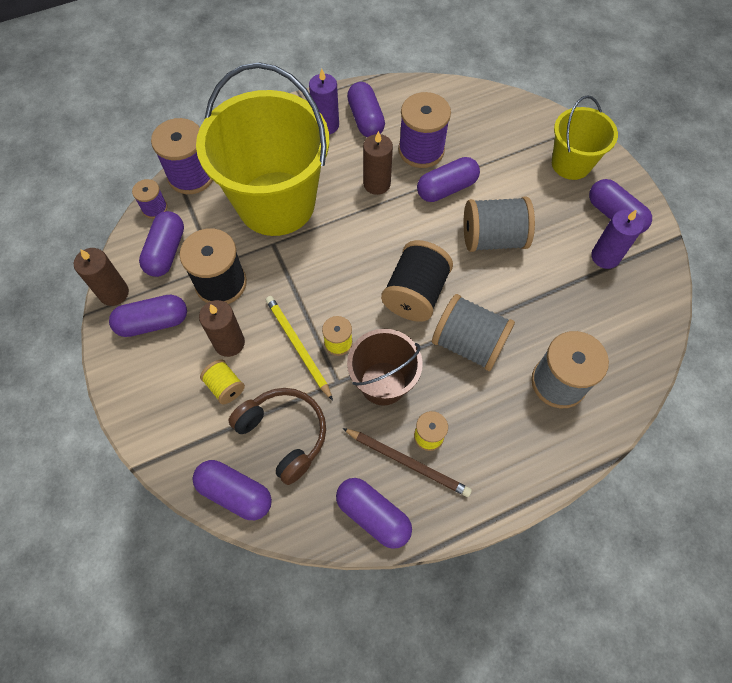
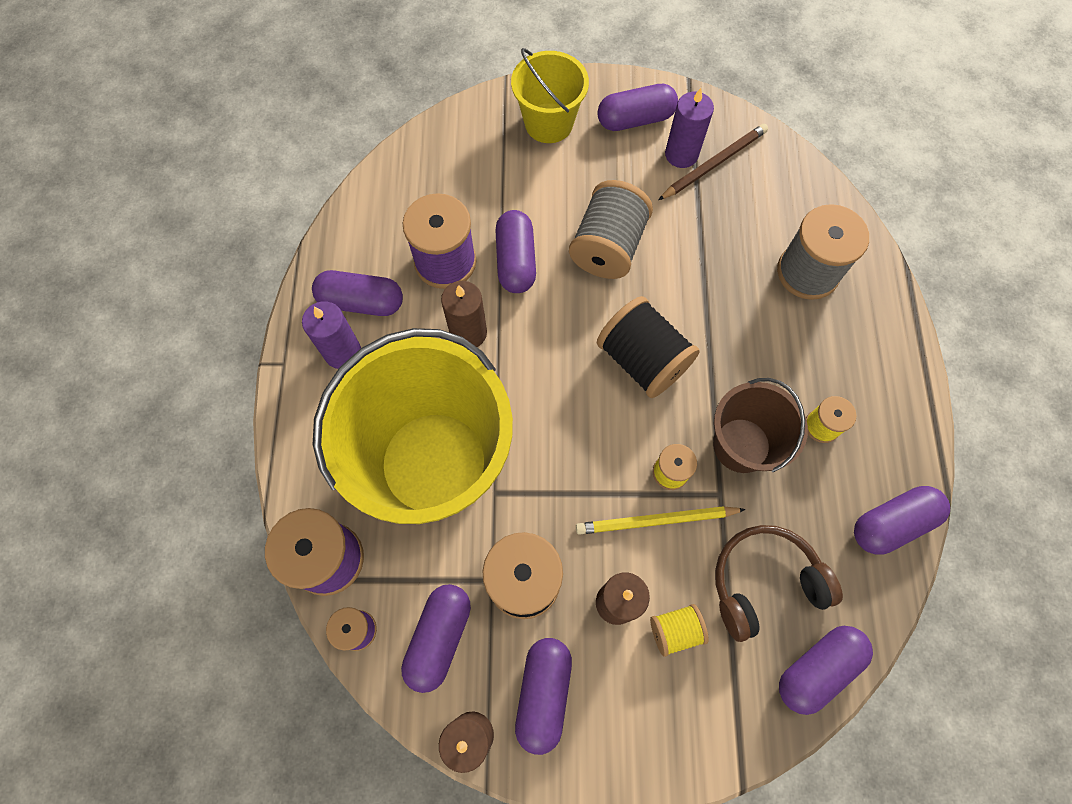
camera: 65 degrees left, 5 degrees up
(166, 252) = (439, 638): purple capsule -> purple capsule turned 75 degrees clockwise
(408, 462) = (844, 461): brown pencil -> brown pencil (714, 164)
(468, 343) = (728, 335): grey spool -> none

